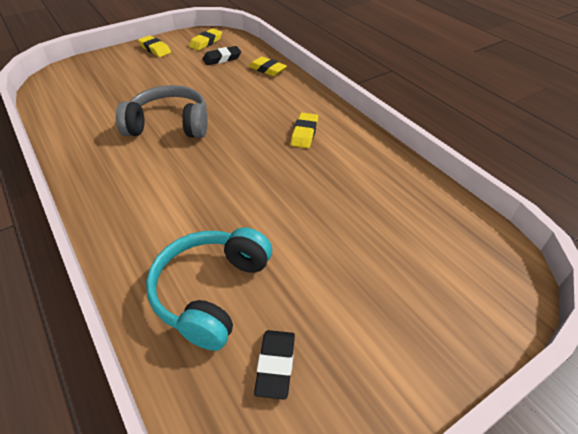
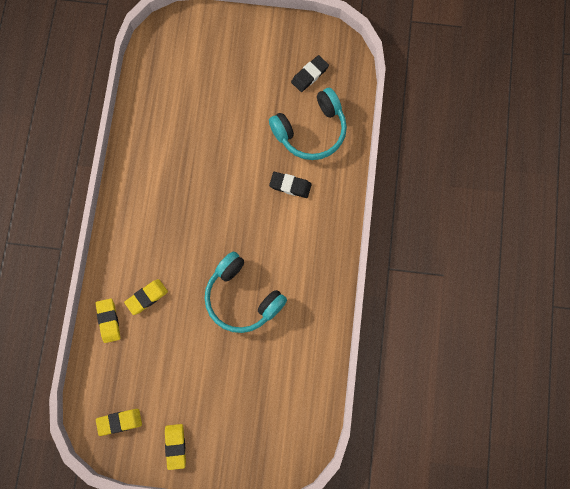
camera: 140 degrees left, 30 degrees up
(169, 125) = (242, 298): grey headphones -> turquoise headphones
(222, 59) = (130, 374): black eraser -> black eraser (290, 186)
(304, 133) = (159, 212): yellow eraser -> yellow eraser (146, 297)

